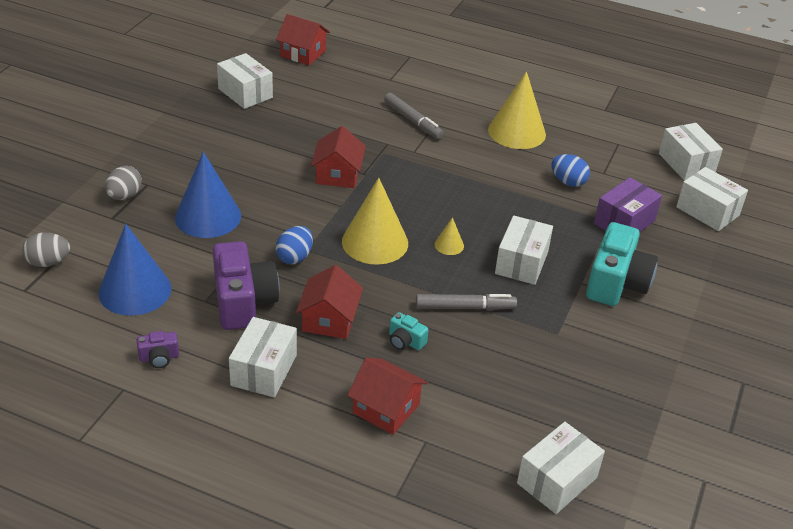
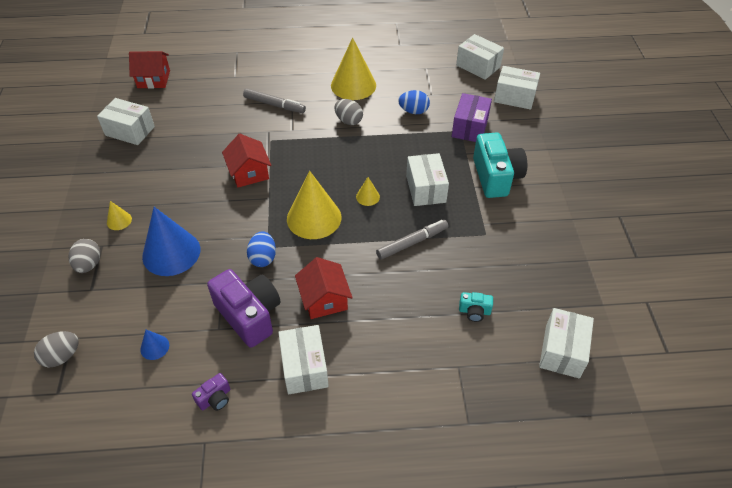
camera: 25 degrees left, 10 degrees up
(135, 290) = (154, 347): blue cone -> blue cone, size x0.45
(178, 169) = (119, 220): none -> yellow cone
(386, 408) = (414, 354): red house -> none
(405, 341) = (390, 290): turquoise camera -> turquoise camera (474, 311)
(484, 165) = (348, 121): none -> grey egg

